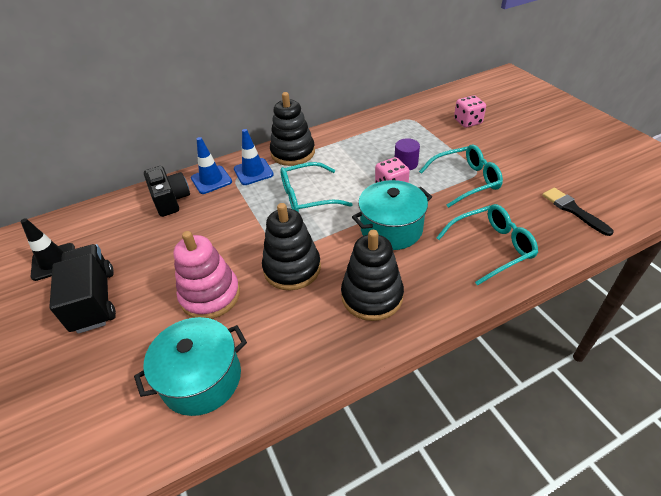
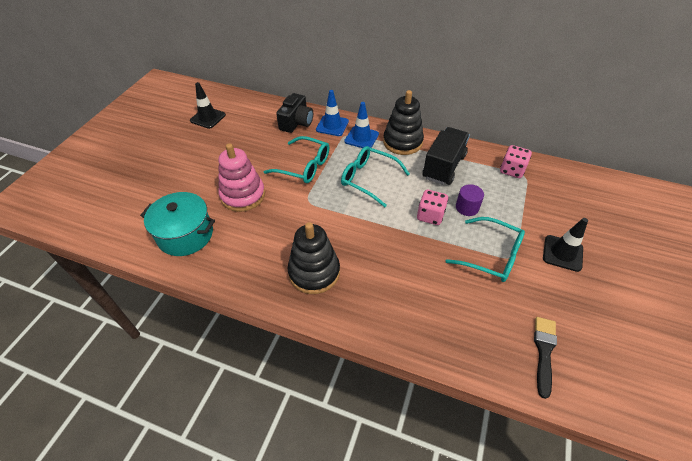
camera: 45 degrees right, 5 degrees up
(94, 300) = (198, 153): black truck -> black truck (443, 166)
(292, 268) = (298, 216): black stacking toy -> none
(391, 229) = (386, 243): turquoise pot -> none
(467, 121) = (571, 213): pink dice -> pink dice (512, 170)
(491, 247) = (432, 315): turquoise glasses -> turquoise glasses (304, 166)
(498, 148) = (562, 253): none -> black traffic cone

